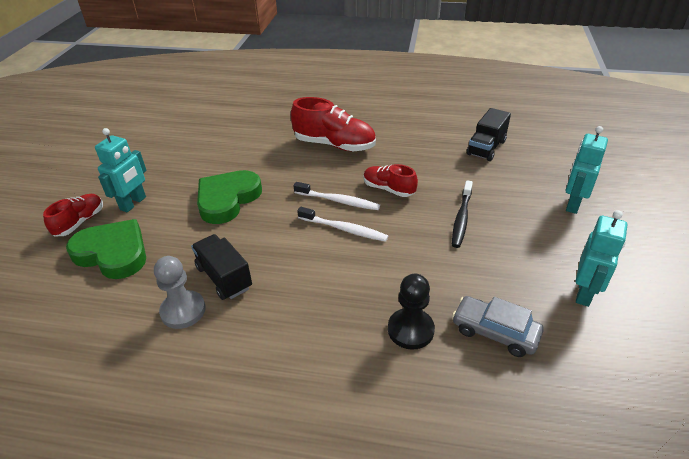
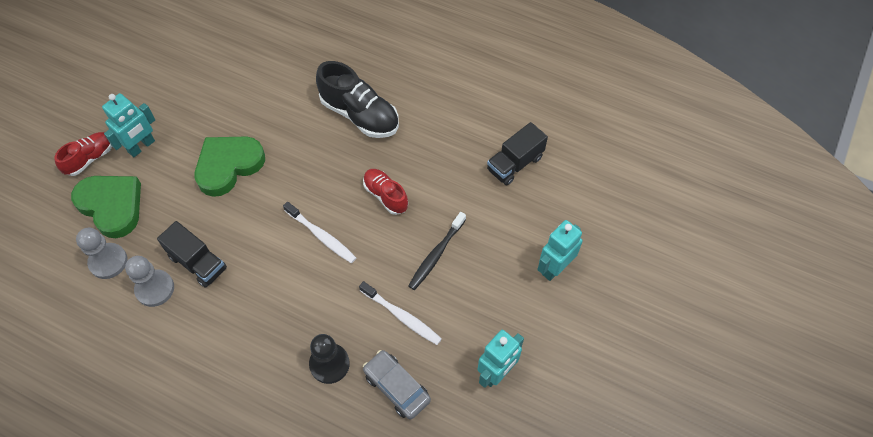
camera: 15 degrees right, 20 degrees up
(121, 299) = (108, 262): none -> grey pawn
(224, 277) = (198, 262): black truck -> black truck turned 150 degrees clockwise
(334, 145) = (360, 115): red shoe -> black shoe
(338, 201) = (331, 198): white toothbrush -> white toothbrush (402, 316)

